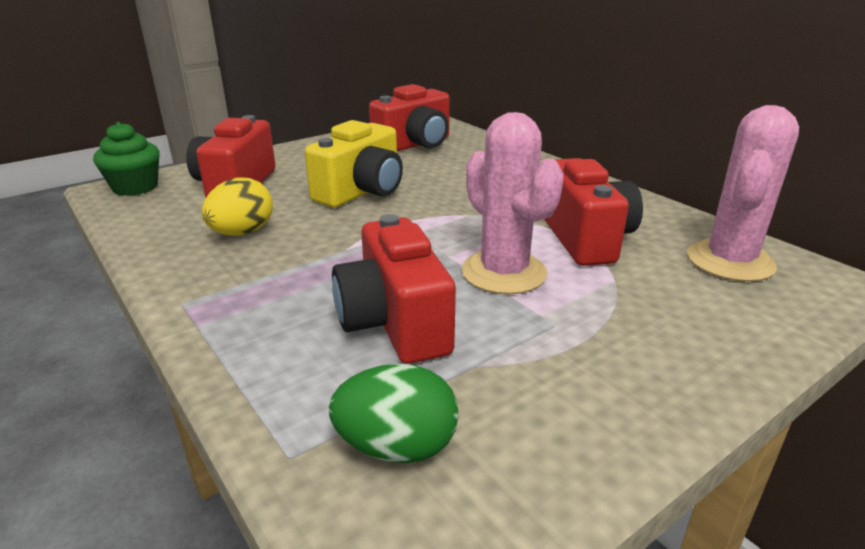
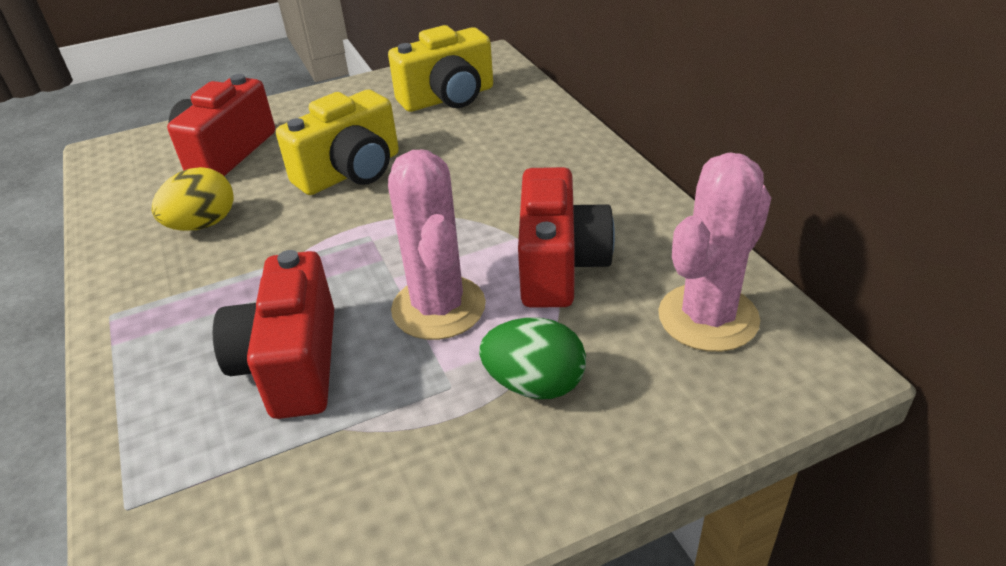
camera: 15 degrees right, 10 degrees up
(135, 187) = (128, 150): green cupcake -> none
(397, 447) = (220, 513): green egg -> green egg (534, 384)
(415, 144) = (448, 98): red camera -> yellow camera

